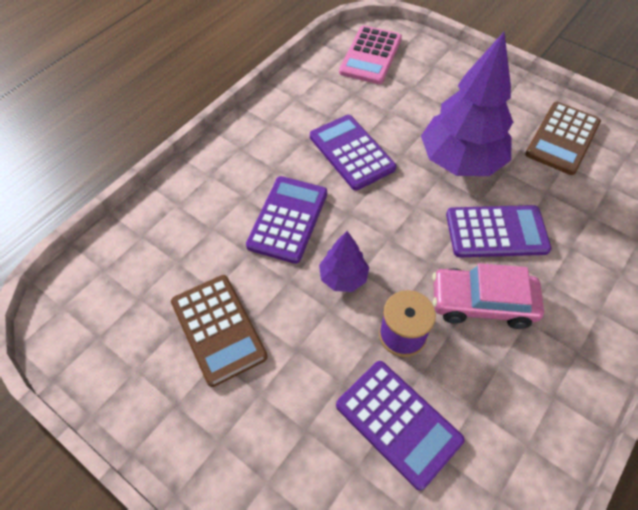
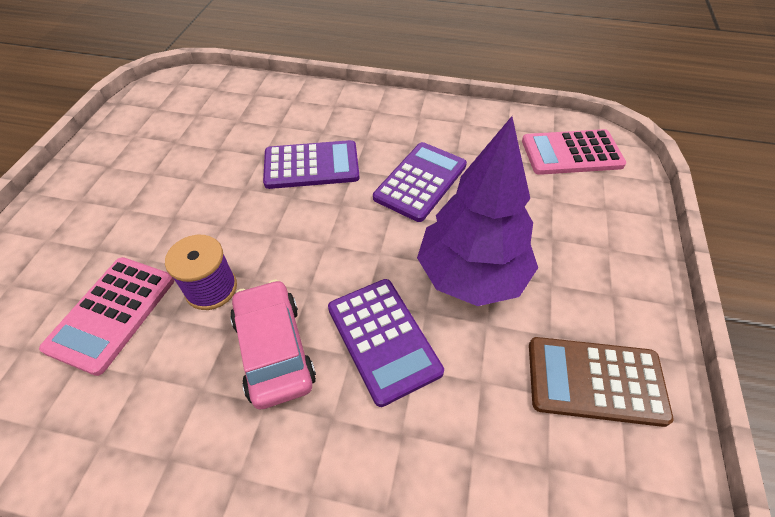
camera: 65 degrees right, 5 degrees down
(218, 329) = (180, 164): brown calculator -> none
(343, 277) = (262, 223): purple tree -> none
(398, 423) = (112, 313): purple calculator -> pink calculator

